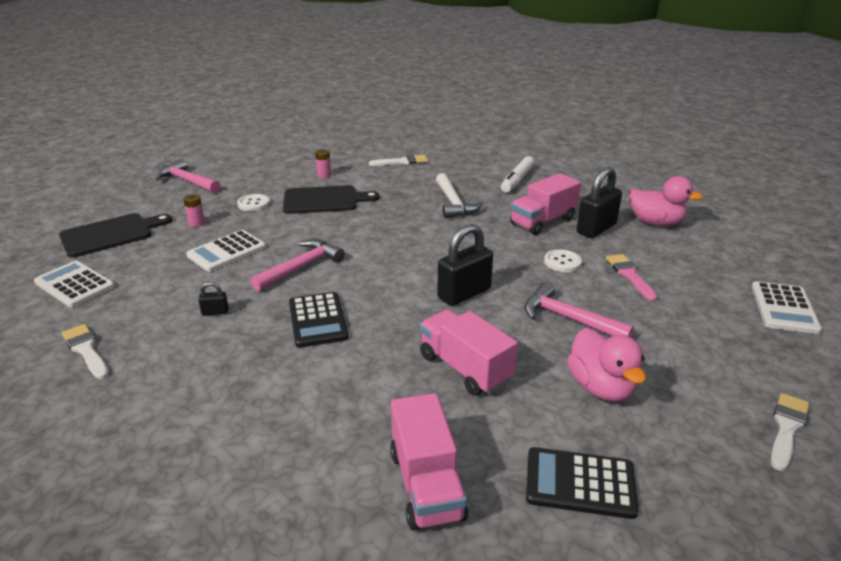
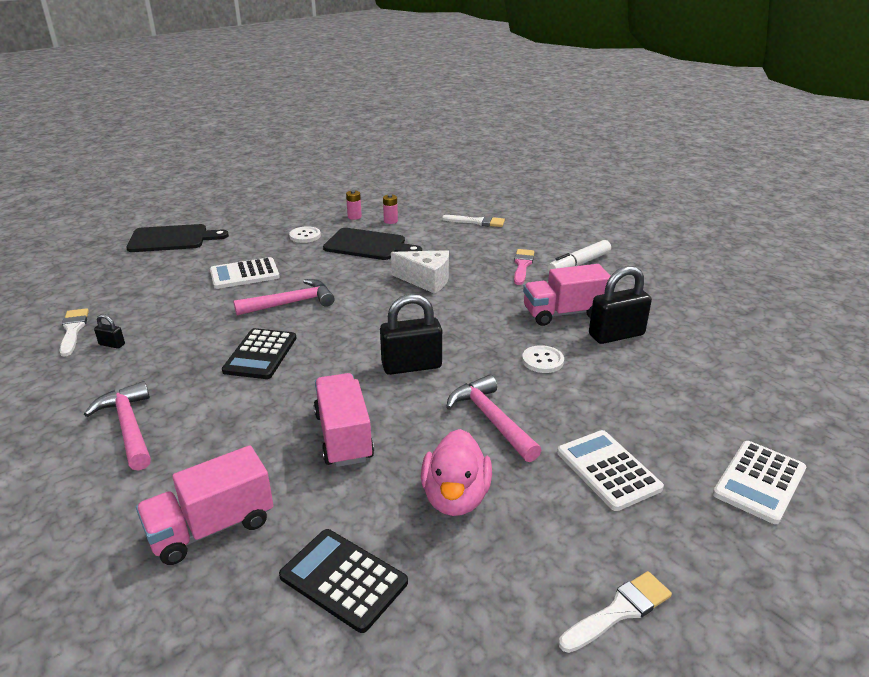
camera: 25 degrees right, 0 degrees up
(74, 285) = (111, 275): white calculator -> white calculator (608, 470)
(187, 181) = (270, 204): pink hammer -> pink hammer (128, 427)
(197, 223) = (244, 243): pink battery -> pink battery (354, 217)
(215, 312) = (188, 325): black padlock -> black padlock (112, 344)
(406, 220) = (426, 280): none -> white cheese
(426, 484) = (212, 527): pink truck -> pink truck turned 45 degrees clockwise
(454, 203) = (488, 274): white hammer -> none
(629, 275) = (604, 393): pink brush -> pink brush (522, 265)
(655, 222) = (695, 344): pink duck -> none

